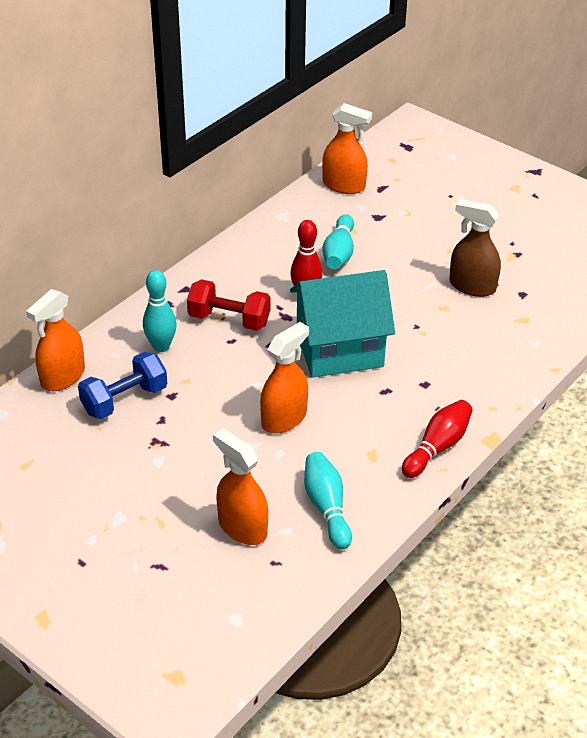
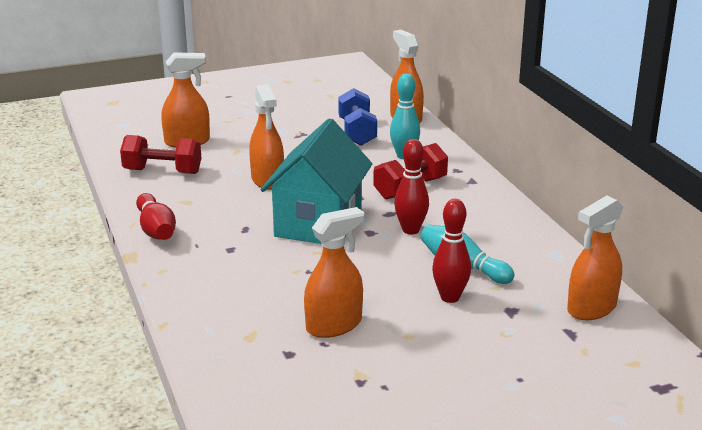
camera: 120 degrees right, 15 degrees down
(327, 507) = (162, 171): turquoise bowling pin -> red dumbbell
(387, 246) = (450, 297): none -> red bowling pin
(472, 286) = (334, 325): brown spray bottle -> orange spray bottle

